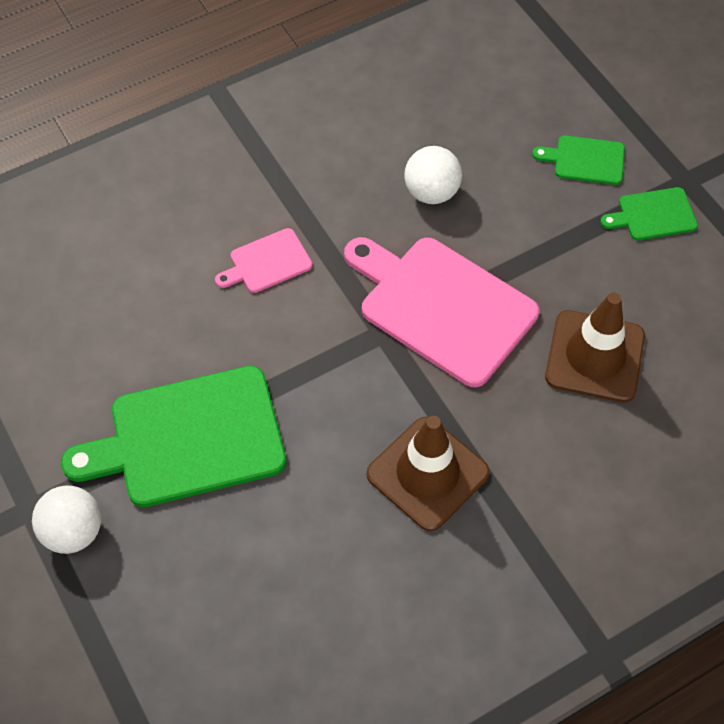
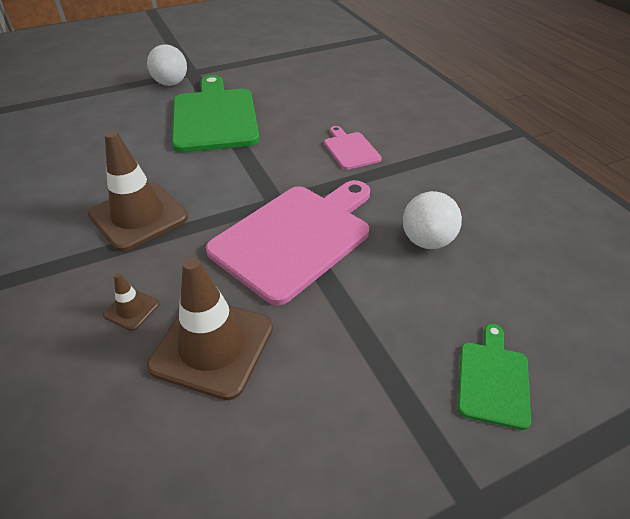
camera: 95 degrees right, 15 degrees down
(566, 436) = (131, 309): none -> brown traffic cone
(653, 215) = (410, 447): green cutting board -> none

